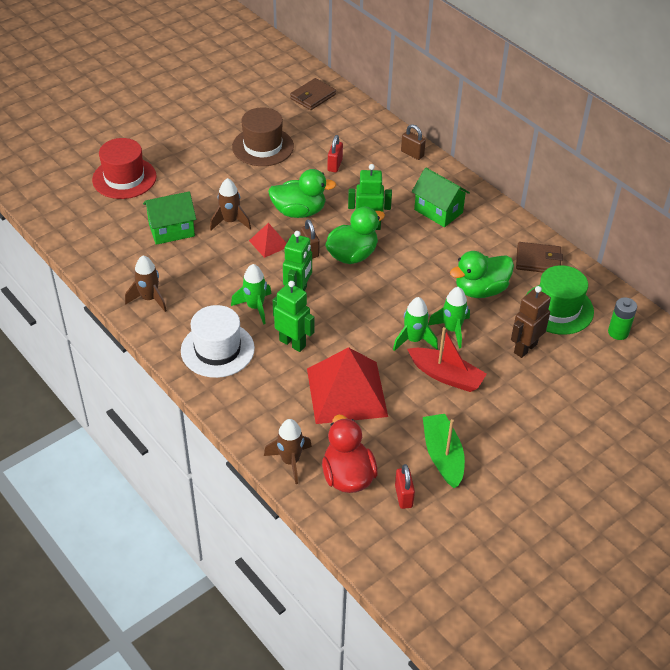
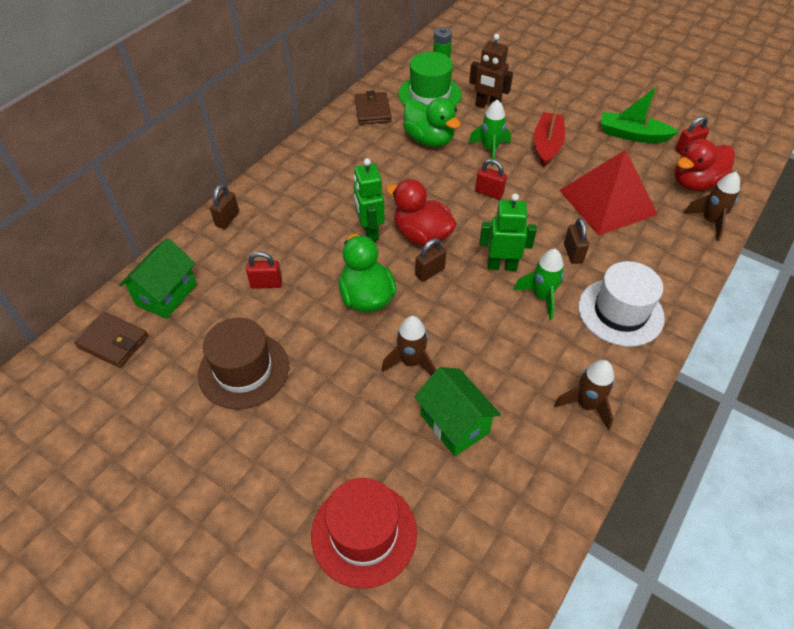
camera: 105 degrees left, 5 degrees up
(269, 243) = (434, 312): red pyramid -> none
(292, 343) = (573, 253): green robot -> brown padlock
(352, 255) = (422, 235): green duck -> red duck
(390, 311) = (489, 192): none -> red padlock
(414, 340) = (517, 171): green rocket -> none
(438, 211) = (324, 183): green house -> green house (166, 294)
(443, 456) = (632, 135): green boat -> green boat turned 45 degrees clockwise

